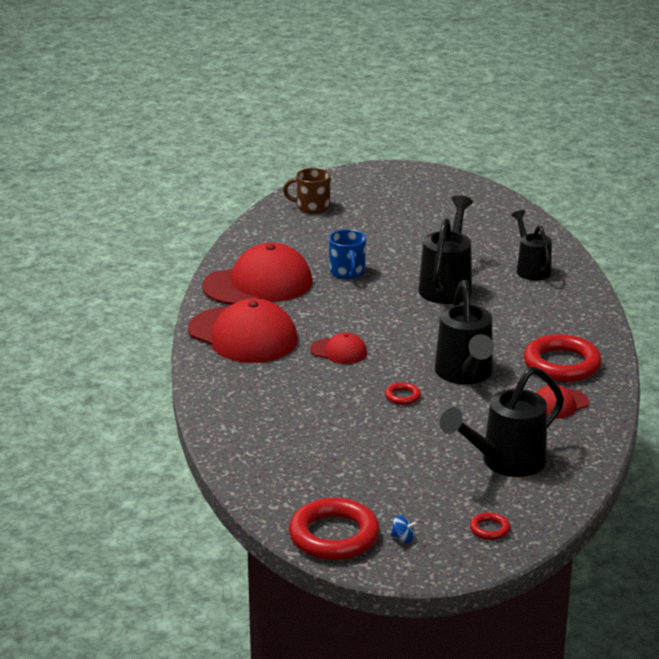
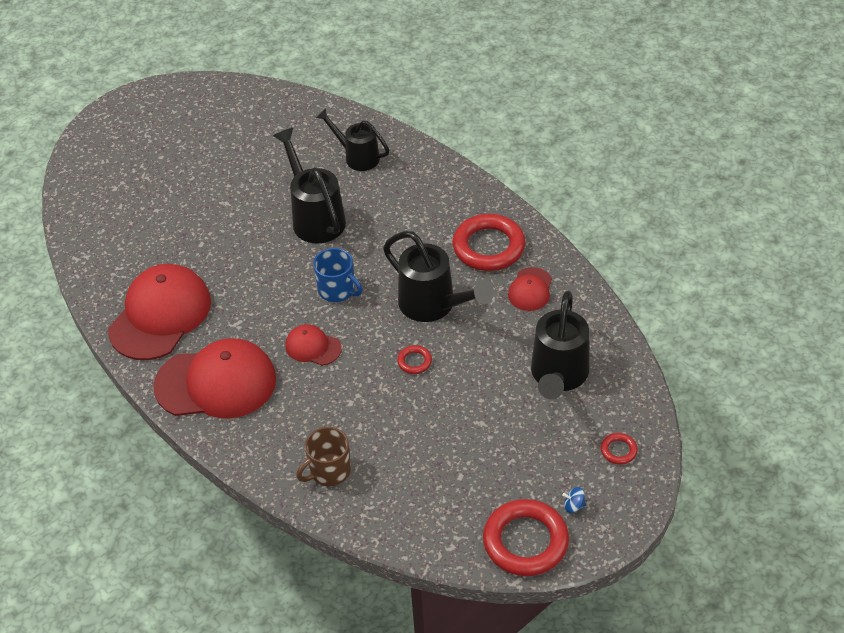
camera: 40 degrees left, 20 degrees up
(312, 207) = (101, 194): brown mug -> brown mug (329, 471)
(339, 351) = (313, 347): red cap -> red cap turned 135 degrees counterclockwise
(347, 272) = (219, 253): blue mug -> blue mug (337, 290)
(403, 538) = (574, 506): blue spinning top -> blue spinning top turned 150 degrees counterclockwise

